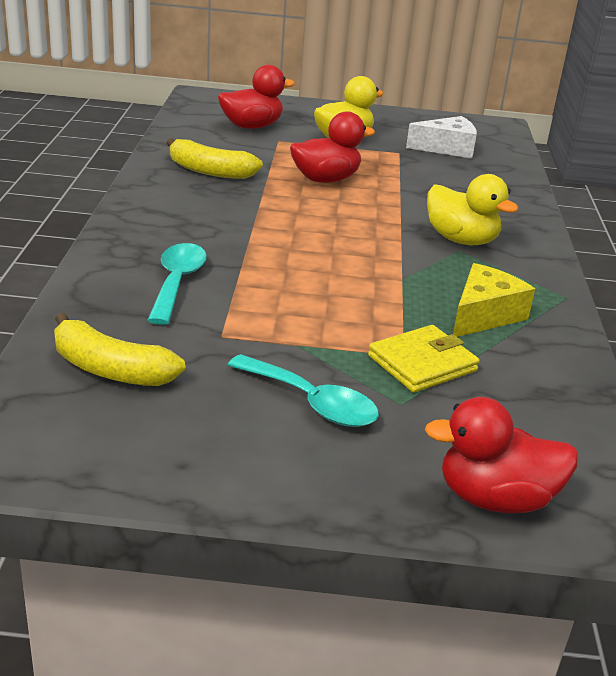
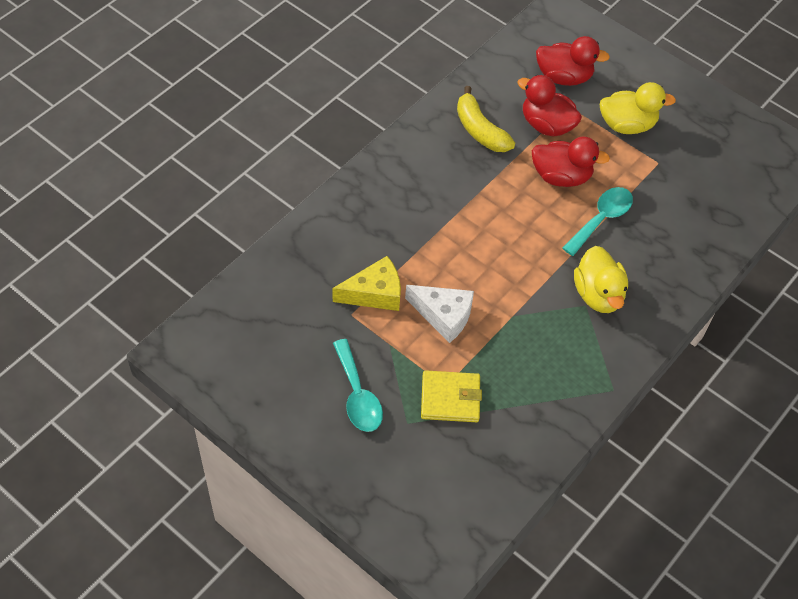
camera: 35 degrees right, 25 degrees up
(110, 369) = (270, 312): yellow banana -> none
(177, 282) = (362, 251): turquoise spoon -> turquoise spoon (601, 219)
(447, 148) = (708, 173): white cheese -> white cheese (443, 316)
(484, 315) = (534, 377): yellow cheese -> yellow cheese (374, 293)
(495, 498) = (394, 514): red duck -> red duck (546, 125)

